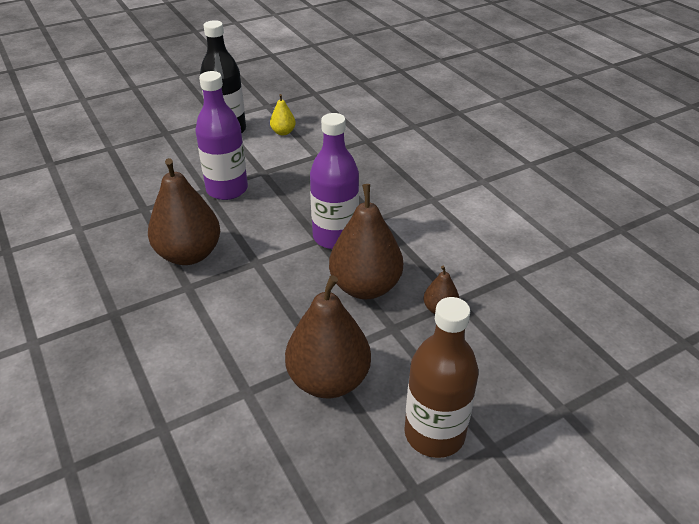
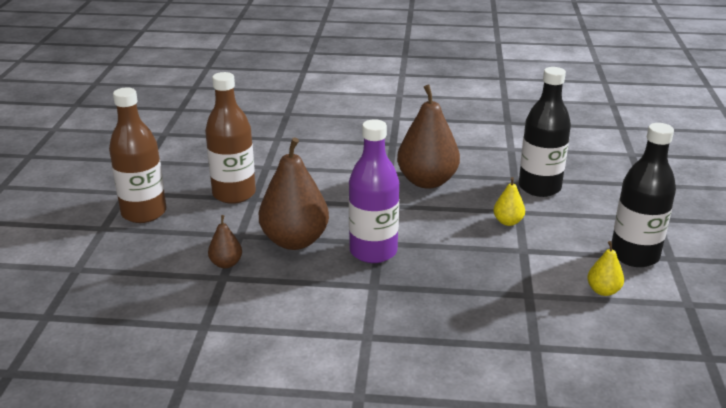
camera: 125 degrees right, 10 degrees down
(153, 191) = (539, 187): none -> black bottle
(227, 189) = (508, 222): purple bottle -> yellow pear
(328, 380) = (234, 194): brown pear -> brown bottle

